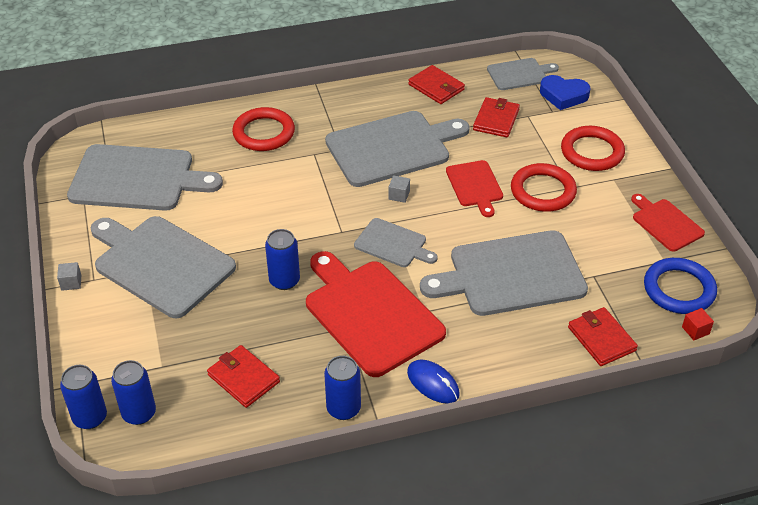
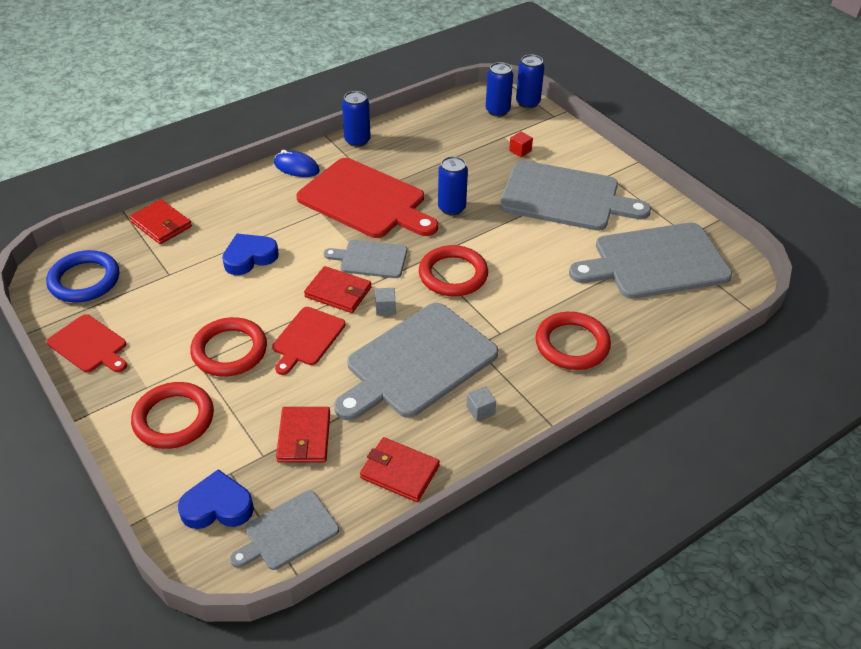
camera: 160 degrees right, 0 degrees up
(71, 282) = (623, 169): grey cube -> grey cube (480, 410)
(243, 378) = (440, 142): red wallet -> red wallet (338, 292)
(324, 210) = (453, 275): none -> red ring
(475, 186) = (307, 338): red cutting board -> red cutting board turned 120 degrees counterclockwise
(511, 274) = (249, 257): grey cutting board -> blue heart
(695, 330) = (74, 249): red cube -> red cube (520, 151)

